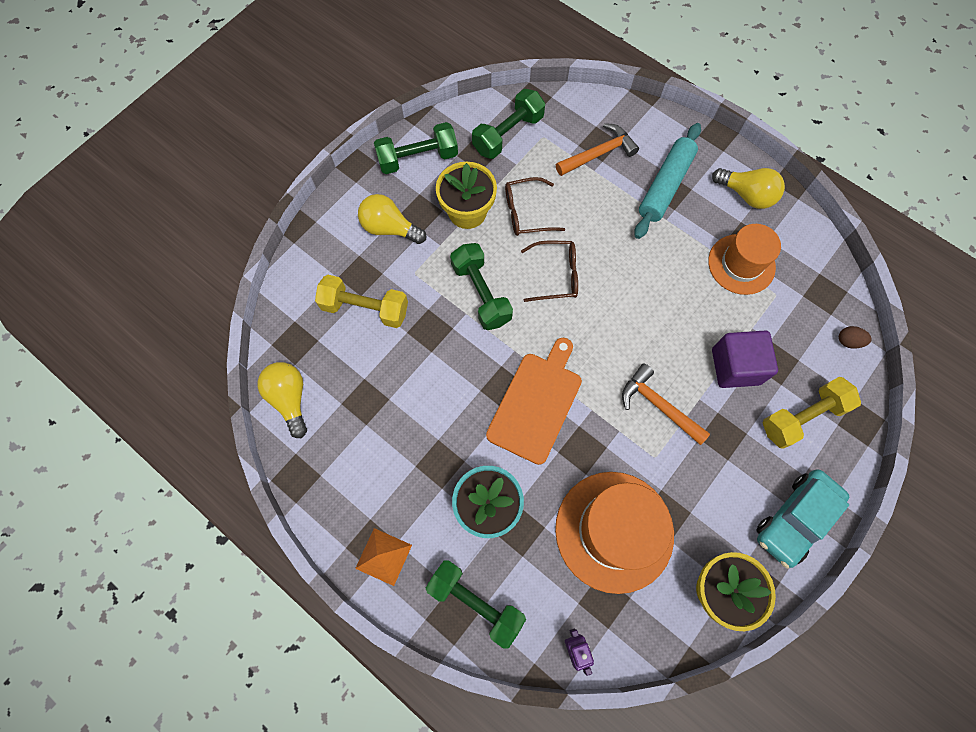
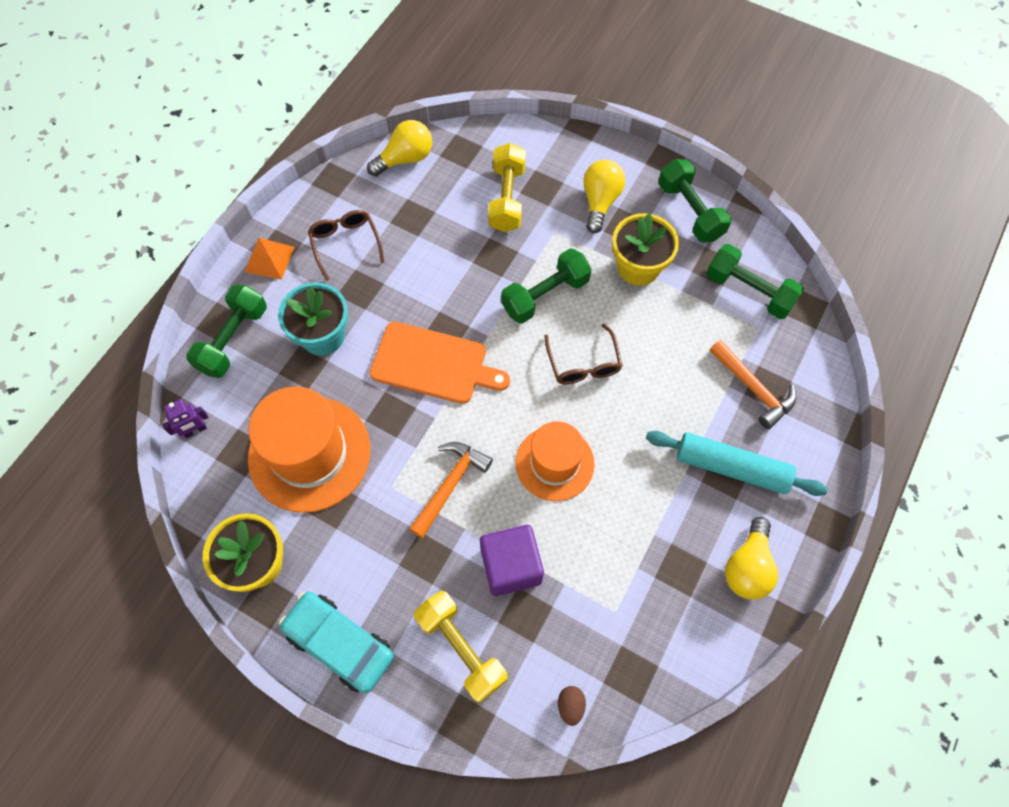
camera: 80 degrees right, 5 degrees down
(526, 213) = (652, 324): brown glasses -> brown glasses (345, 244)
(741, 264) = (646, 565): orange hat -> orange hat (554, 463)

